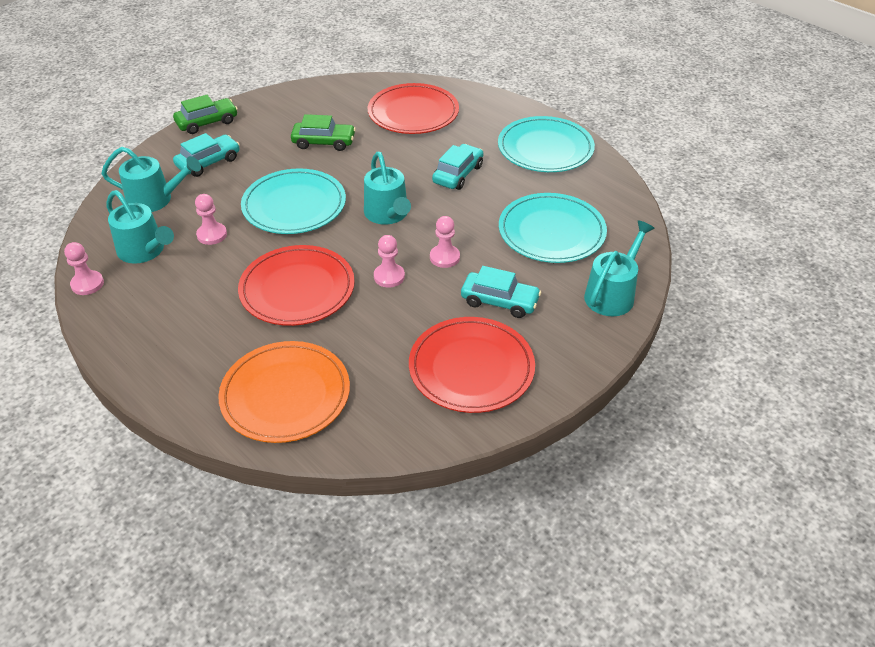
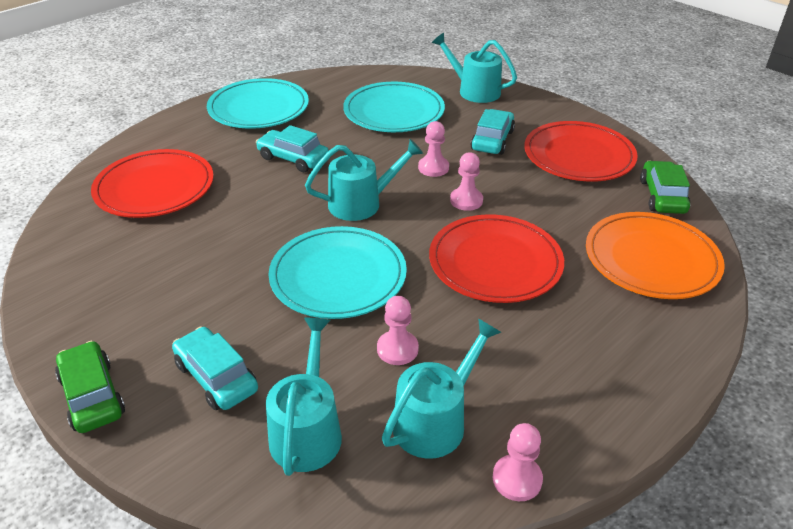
camera: 90 degrees left, 5 degrees down
(324, 142) = (198, 259): green car -> green car (662, 196)

